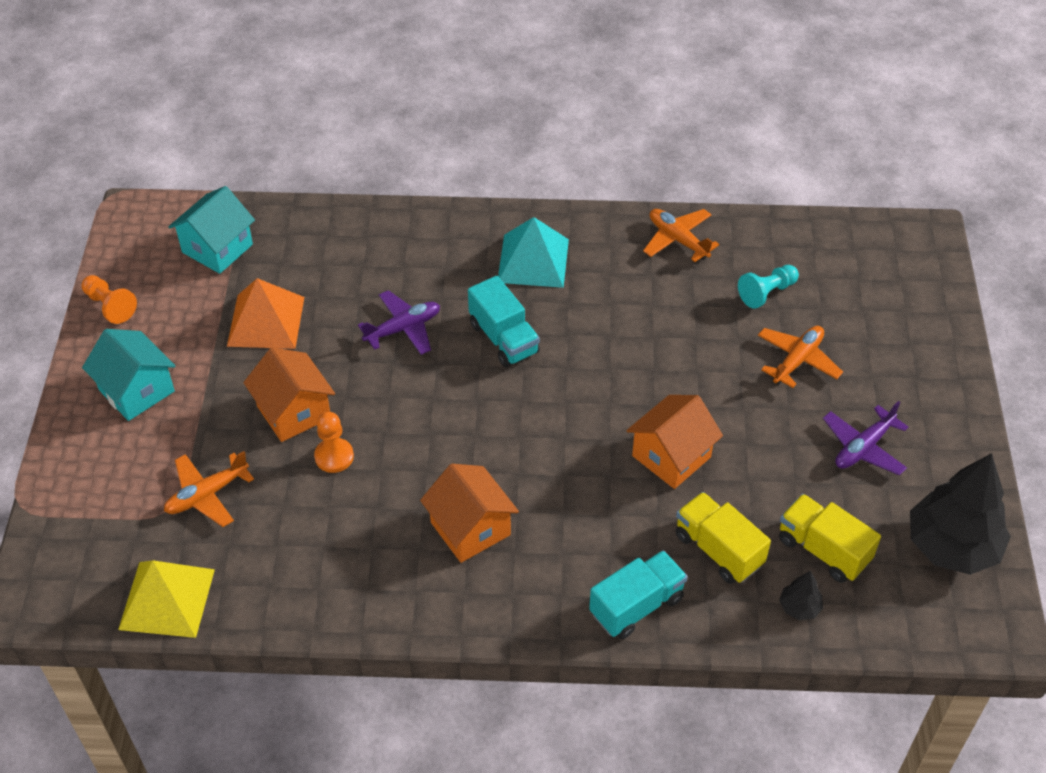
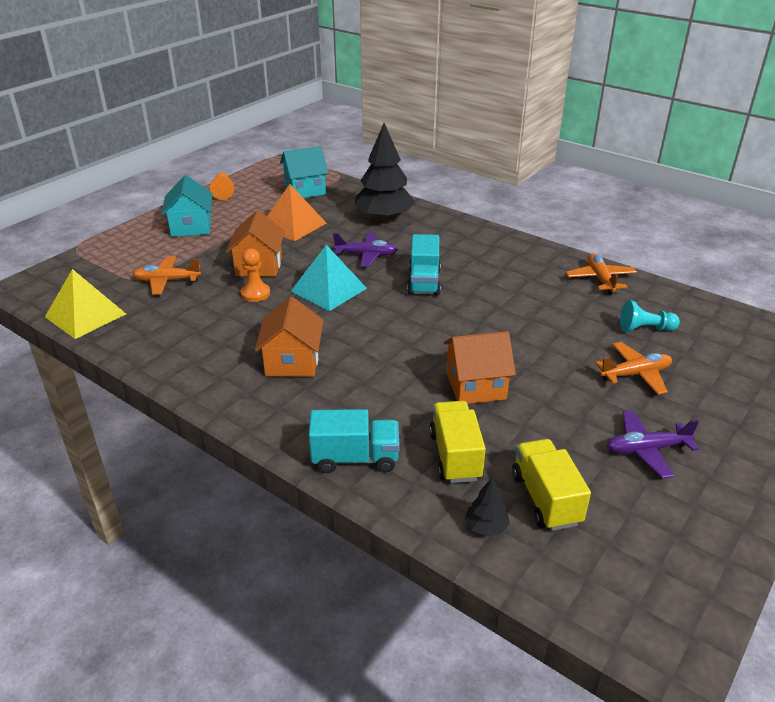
camera: 35 degrees right, 15 degrees down
(533, 260) = (485, 255): turquoise pyramid -> turquoise pyramid (328, 289)
(951, 546) = (675, 557): black tree -> black tree (384, 217)

